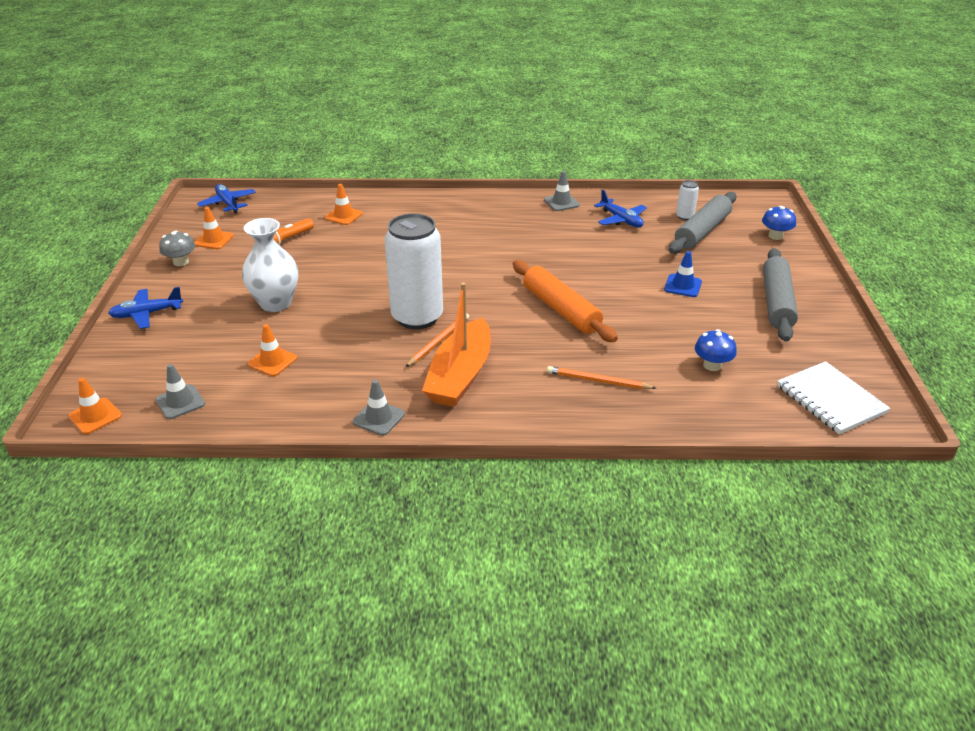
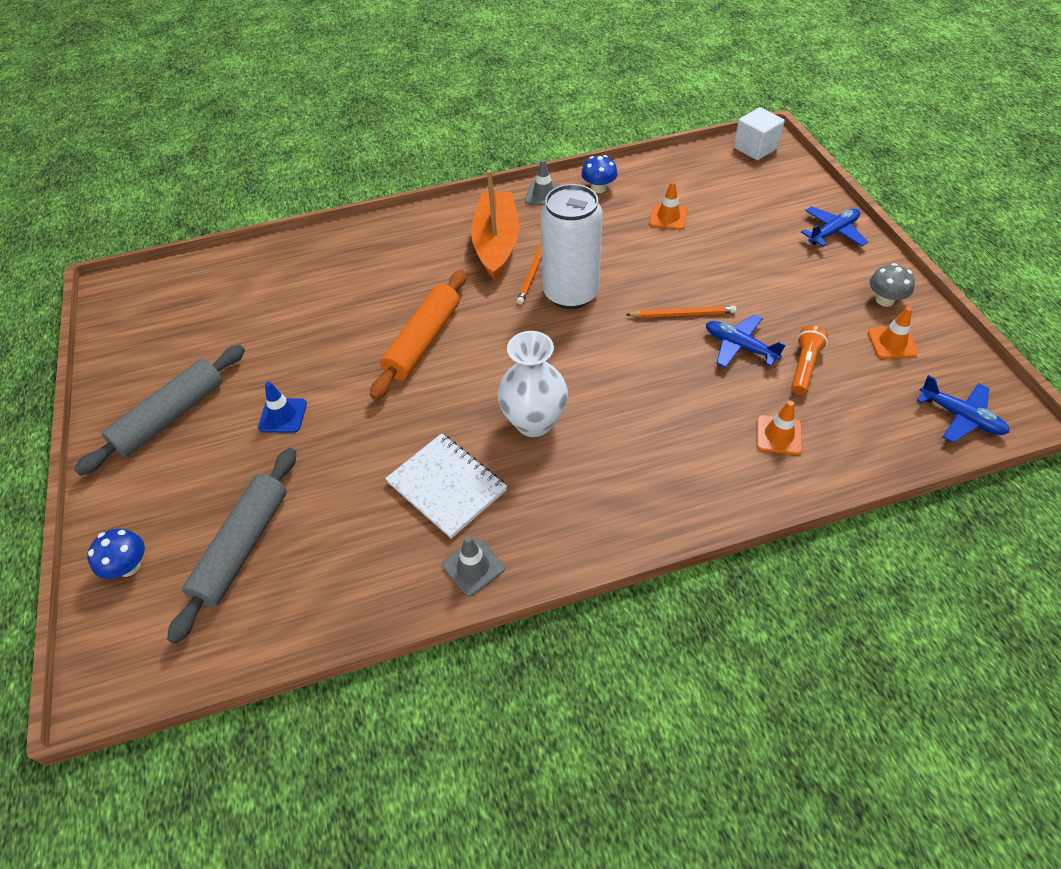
camera: 165 degrees right, 15 degrees up
(95, 416) = (755, 148): orange traffic cone -> white cube
(180, 402) = (706, 171): grey traffic cone -> none
(275, 303) = (725, 274): white vase -> white vase (534, 422)
(561, 310) = (423, 341): orange rolling pin -> orange rolling pin turned 75 degrees clockwise
(598, 381) = (371, 267): orange pencil -> orange pencil (682, 314)
(621, 220) = (370, 543): blue plane -> blue plane (739, 347)
(684, 216) = (267, 583): white can -> none
(712, 365) = (262, 309): blue mushroom -> blue mushroom (598, 188)
(777, 302) = (170, 416): grey rolling pin -> grey rolling pin turned 45 degrees clockwise
(830, 400) = (158, 299): white notebook -> white notebook (447, 486)

